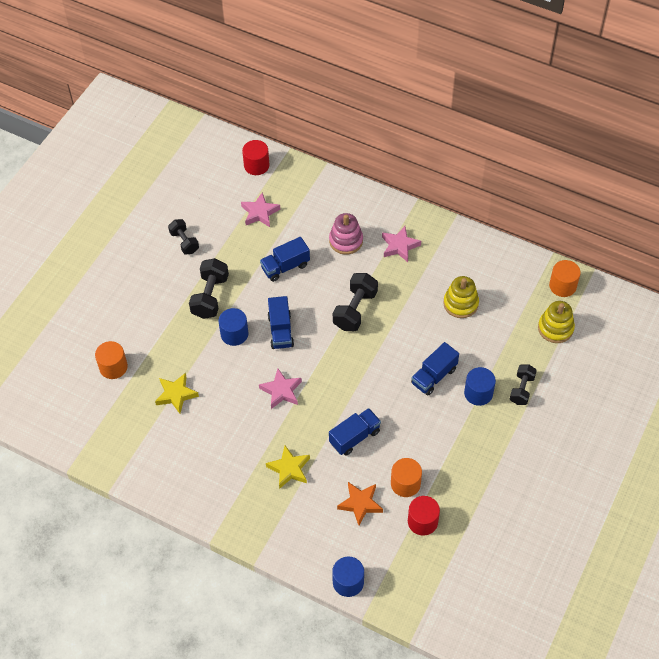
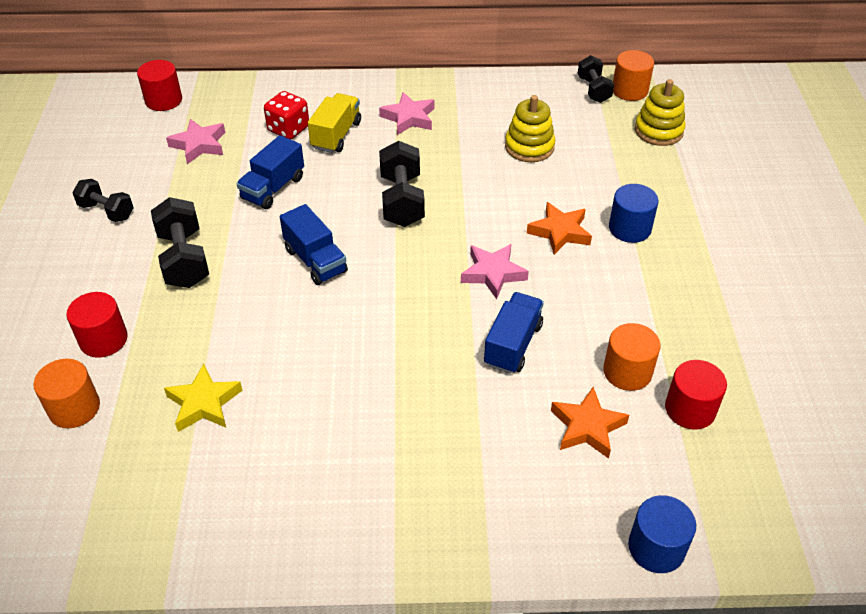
camera: 30 degrees left, 10 degrees down
(145, 331) = (103, 339): none -> red cylinder
(234, 334) = (249, 290): blue cylinder -> none
(281, 391) = (366, 331): pink star -> pink star (493, 273)
(289, 469) = (449, 428): yellow star -> none
(319, 223) = (288, 129): none -> red dice
(346, 241) = (336, 135): pink stacking toy -> yellow truck
(434, 376) = (560, 232): blue truck -> orange star
(521, 389) = (677, 204): black dumbbell -> black dumbbell (593, 90)

